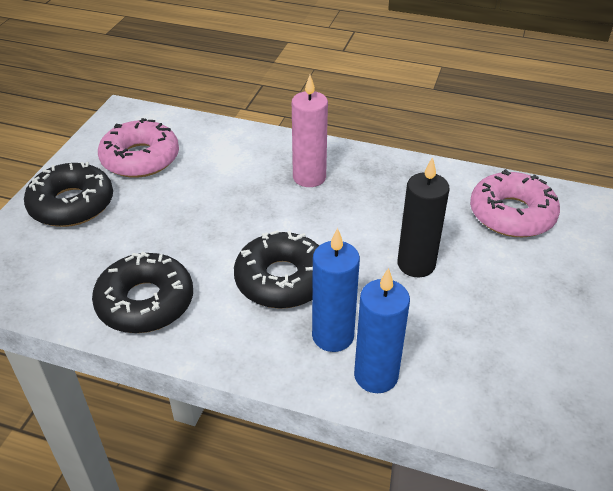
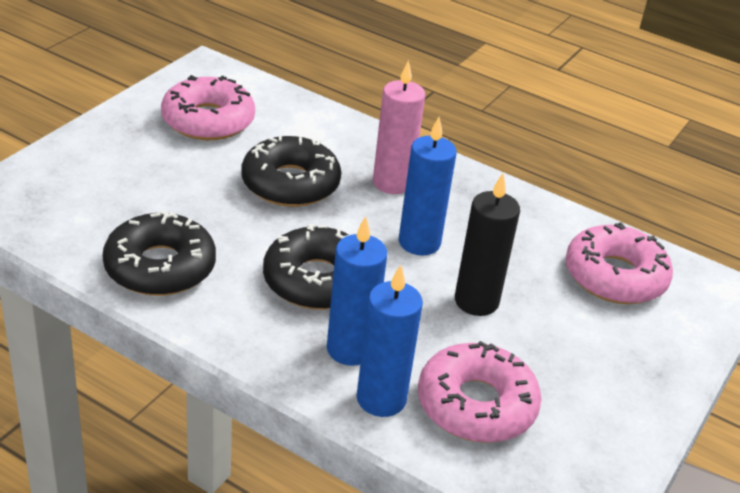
camera: 10 degrees right, 5 degrees down
(72, 204) = (116, 151): black donut -> black donut (290, 183)
(351, 224) = (419, 242): none -> blue candle
(454, 359) = (476, 405): none -> pink donut

